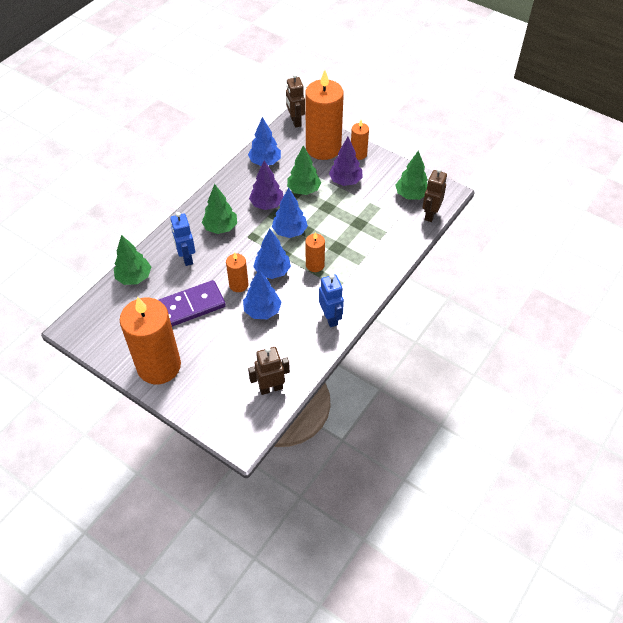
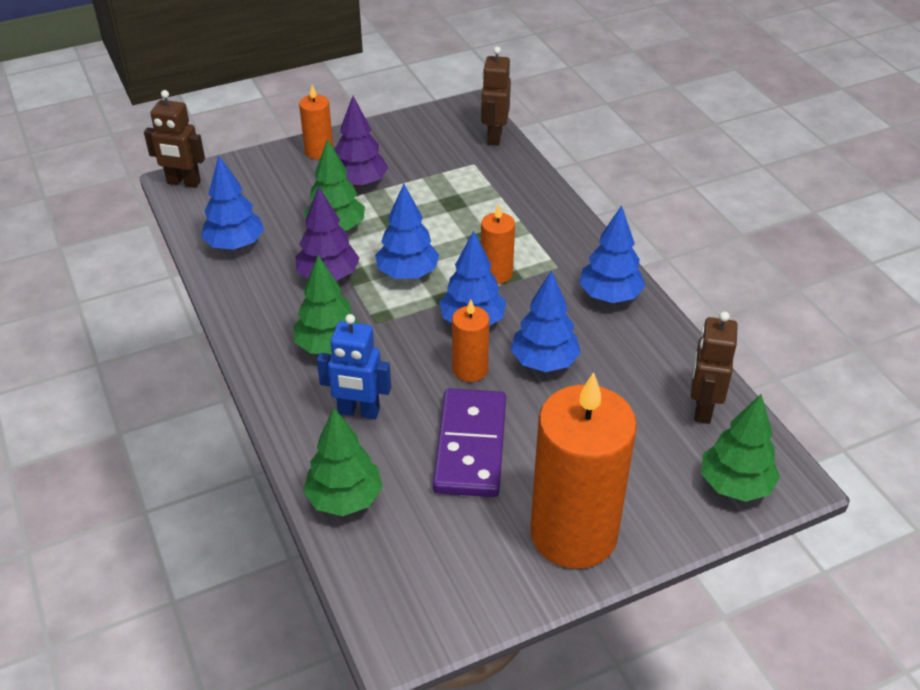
camera: 60 degrees left, 10 degrees down
(323, 148) = (271, 177): orange candle -> none
(330, 318) = (609, 296): blue robot -> blue tree
(411, 195) = (444, 138): green tree -> green tree (735, 485)
(430, 214) = (494, 137): brown robot -> brown robot turned 45 degrees clockwise

